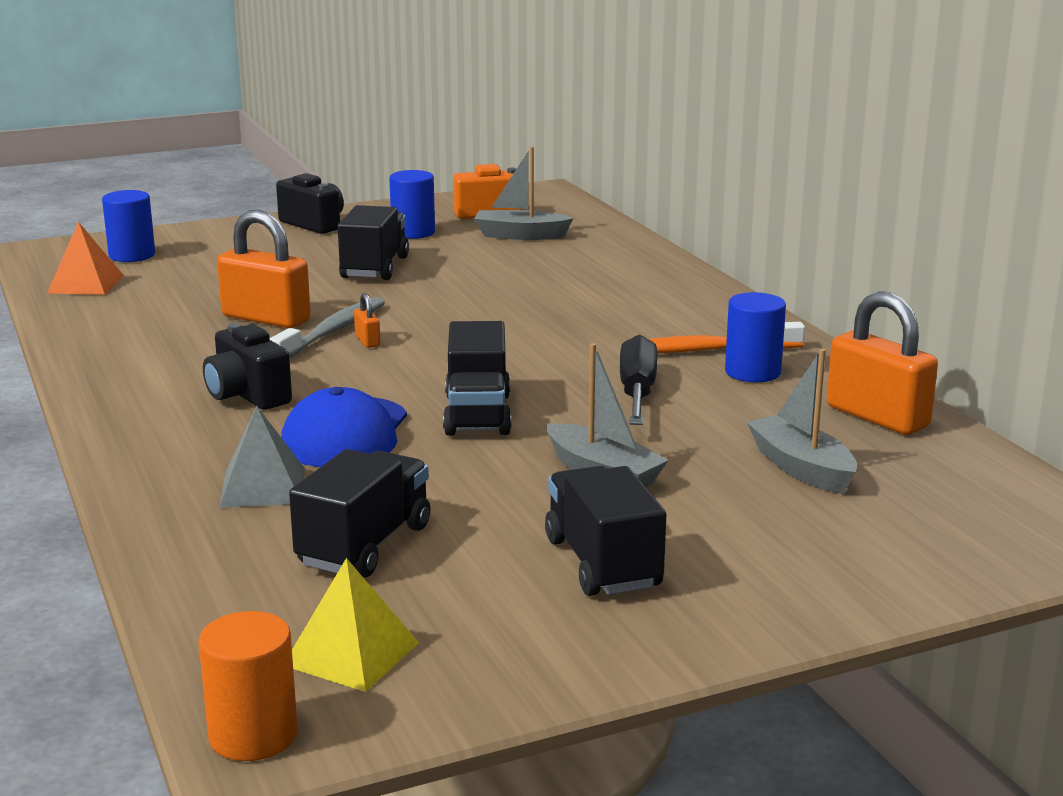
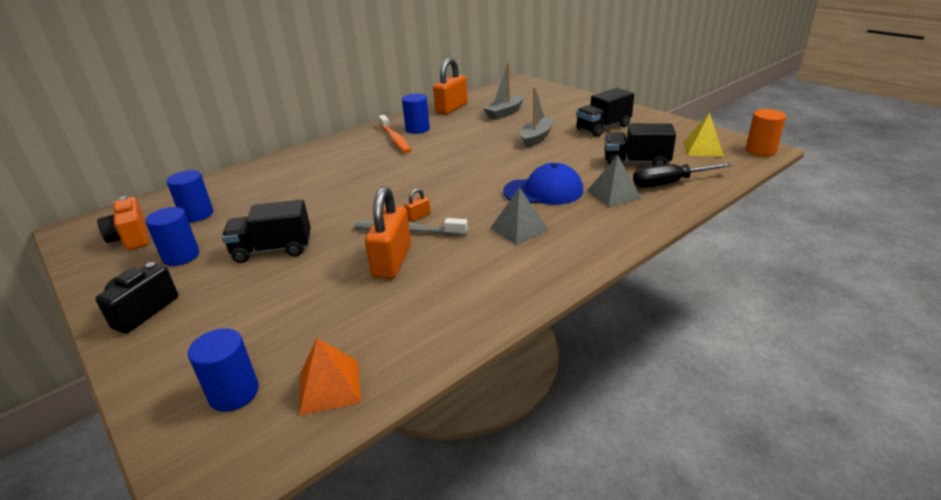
camera: 105 degrees left, 10 degrees up
(247, 396) = (519, 229): black camera -> grey pyramid
(477, 415) = (499, 169): black truck -> none
(520, 235) = (197, 215): grey boat -> blue cylinder
(637, 393) = (453, 144): black screwdriver -> black screwdriver (669, 183)

